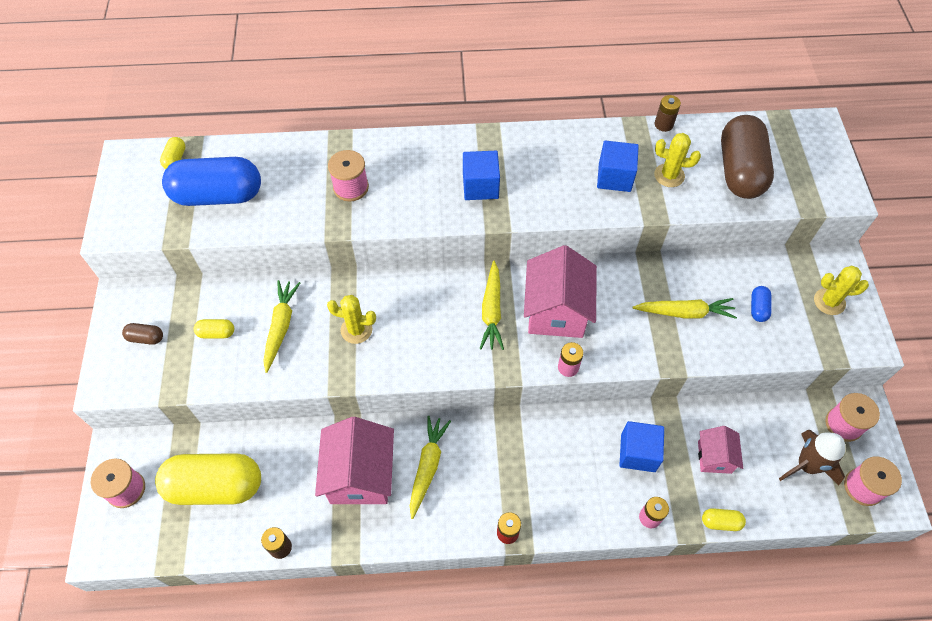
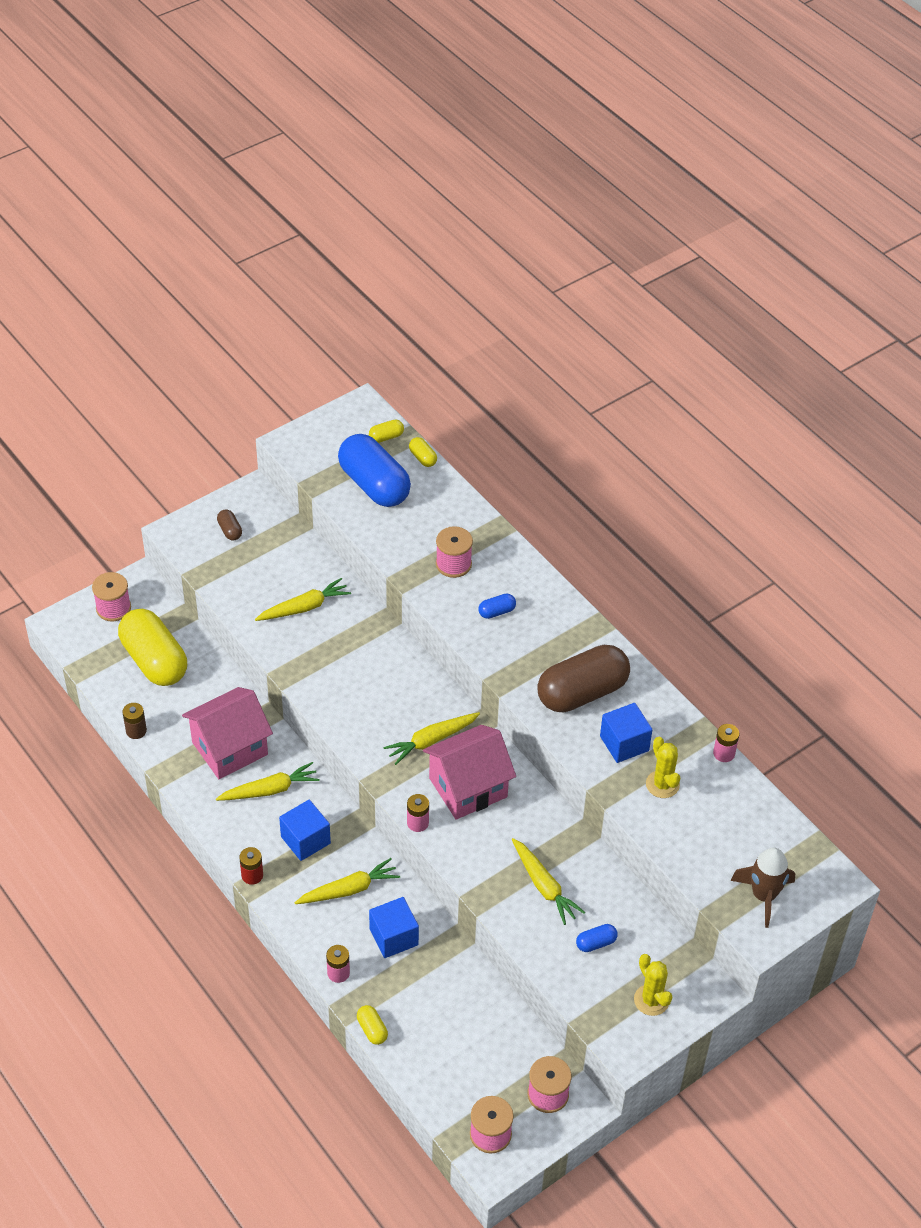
camera: 55 degrees right, 10 degrees down
(216, 333) = (267, 570): yellow capsule -> yellow capsule (422, 458)
(356, 330) = (340, 658): yellow cactus -> none
(423, 186) = (496, 612): none -> blue capsule
(480, 186) = (530, 651): blue cube -> blue cube (305, 840)
(570, 461) = (349, 889): none -> yellow carrot
(663, 124) = (724, 753): brown battery -> pink battery
(714, 457) = (433, 999): pink house -> none
(739, 170) = (717, 838): brown capsule -> brown capsule (582, 692)
(807, 465) = (479, 1078): brown rocket -> brown rocket (763, 896)

